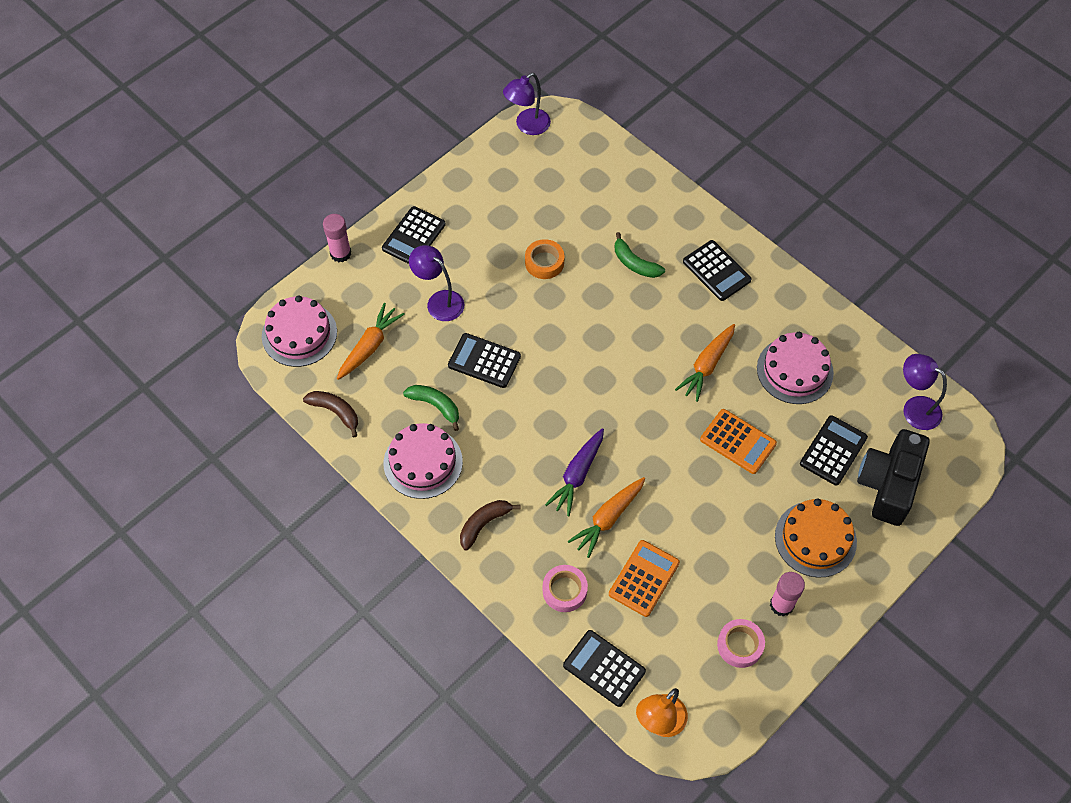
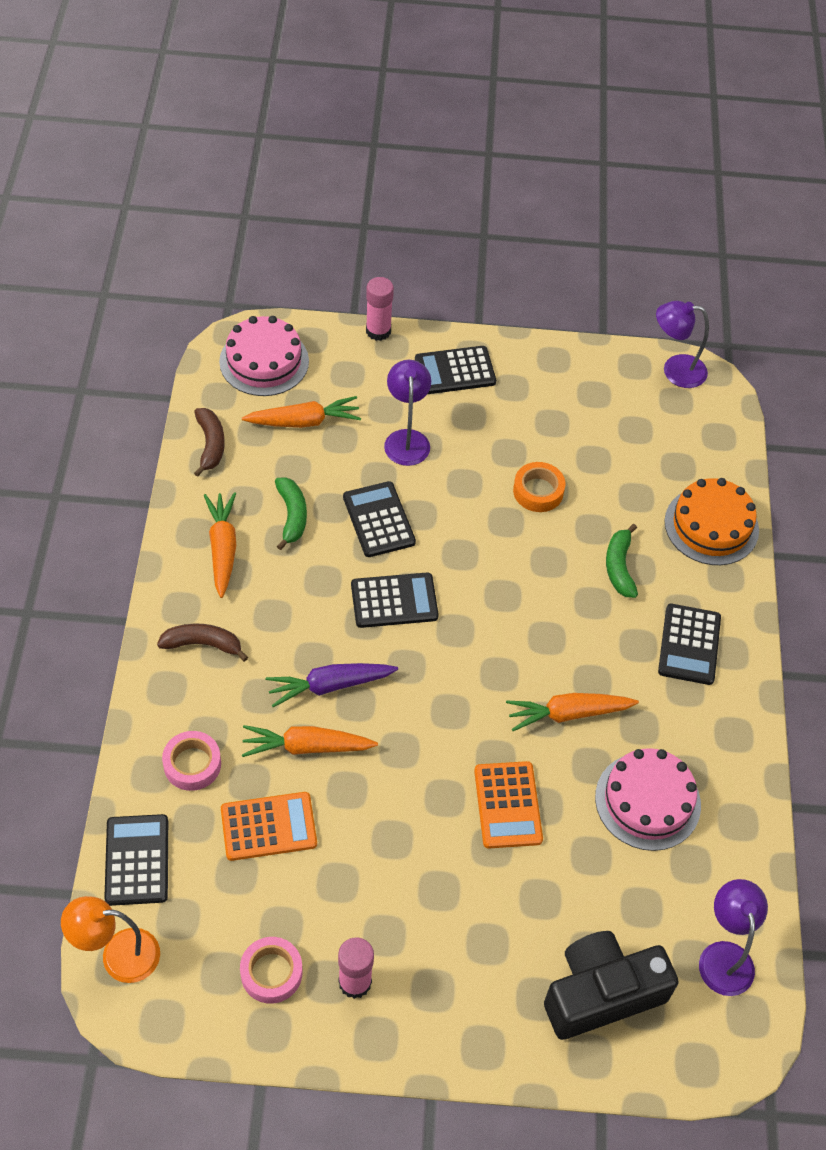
camera: 45 degrees right, 5 degrees down
(423, 462) = (222, 548): pink cake -> orange carrot
(815, 539) = (464, 962): orange cake -> orange cake (711, 526)
(833, 450) = (588, 907): black calculator -> black calculator (394, 601)

